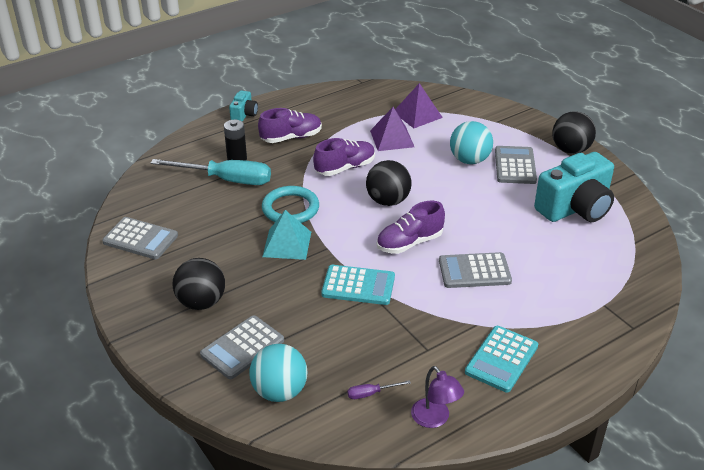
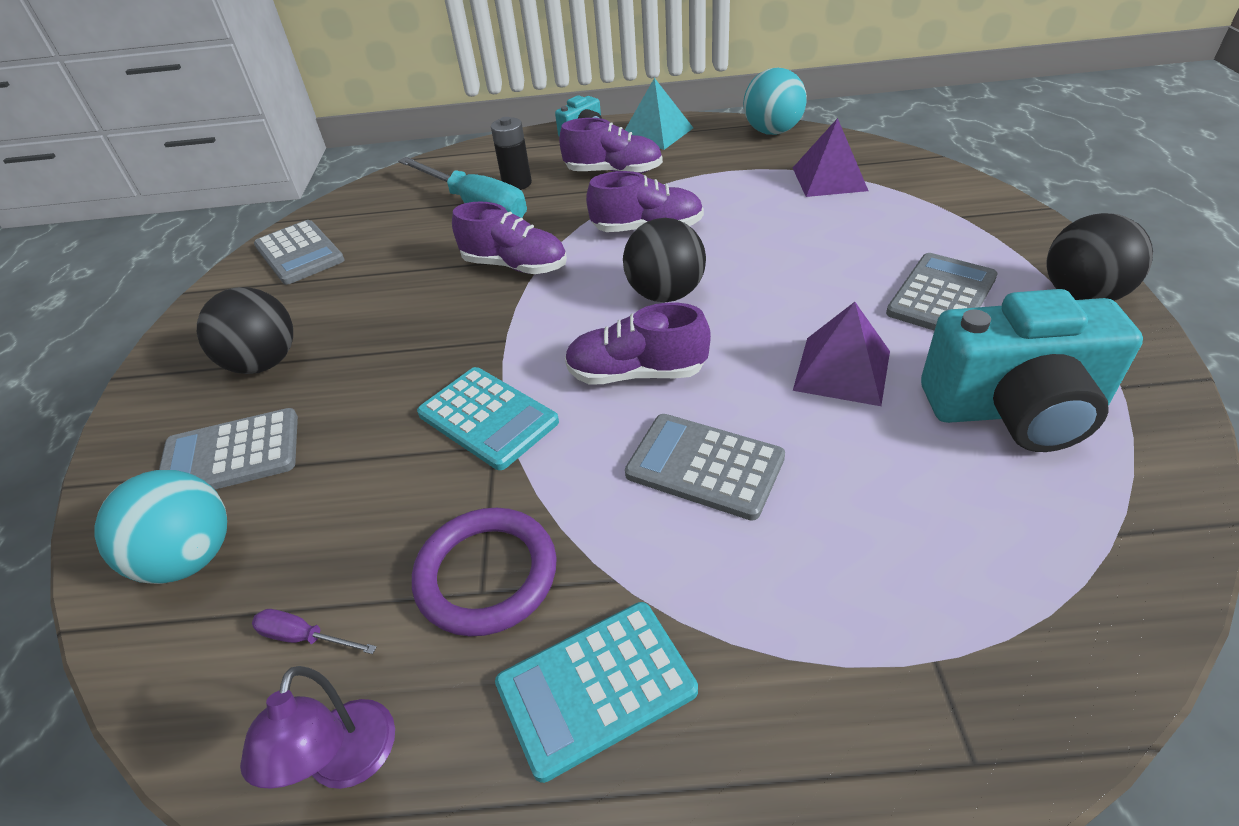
camera: 35 degrees right, 5 degrees up
(287, 244) = (457, 315): turquoise pyramid -> turquoise pyramid (656, 133)
(290, 208) = (515, 266): turquoise ring -> purple shoe
(392, 138) = (757, 204): purple pyramid -> purple pyramid (842, 370)
(423, 343) = (486, 574): none -> purple ring
(469, 160) = (861, 265): turquoise ball -> turquoise ball (772, 132)

